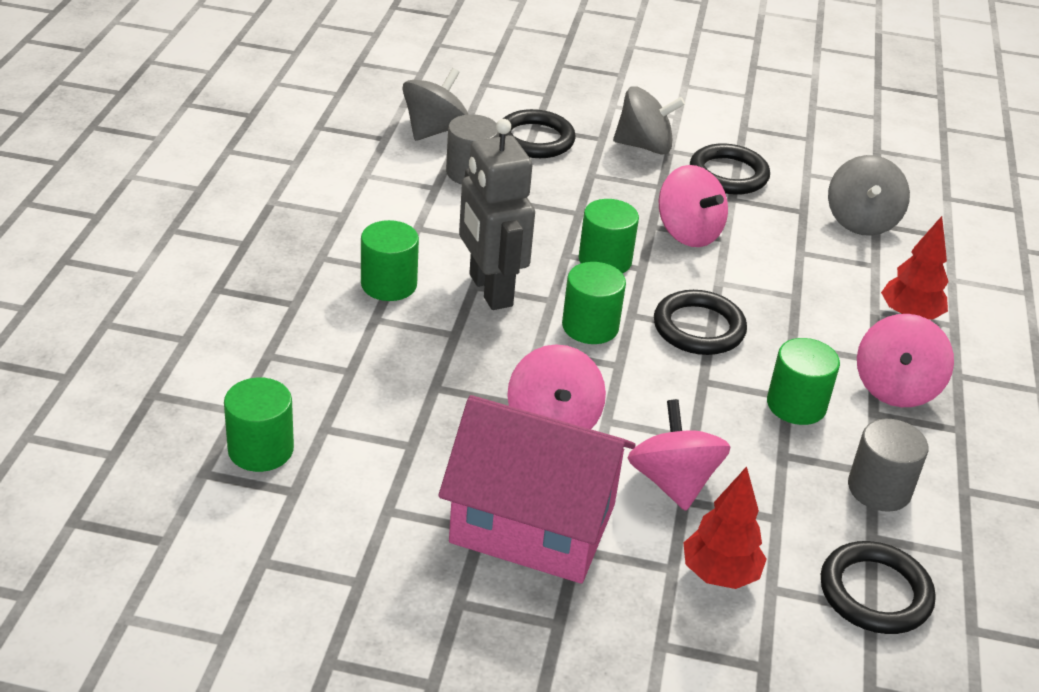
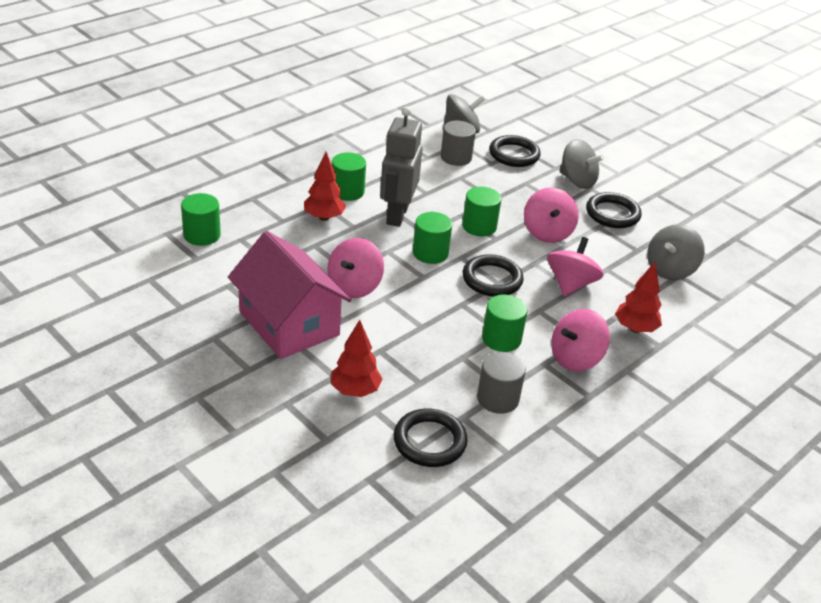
camera: 35 degrees right, 0 degrees up
(401, 339) = (324, 217): none -> red tree
(673, 482) = (383, 340): pink spinning top -> pink spinning top (570, 284)

